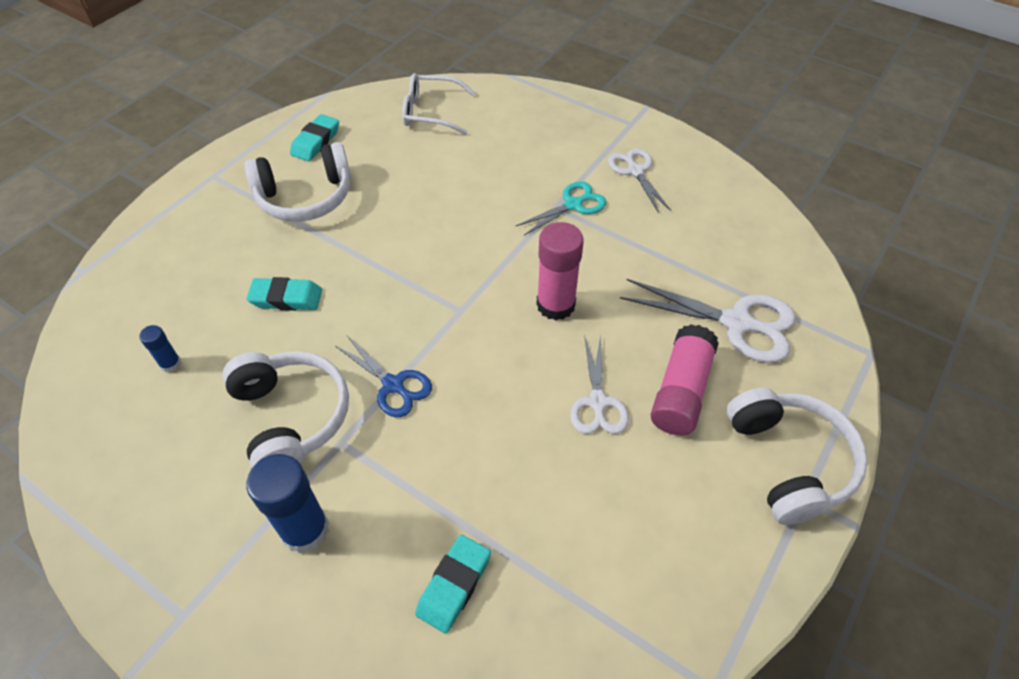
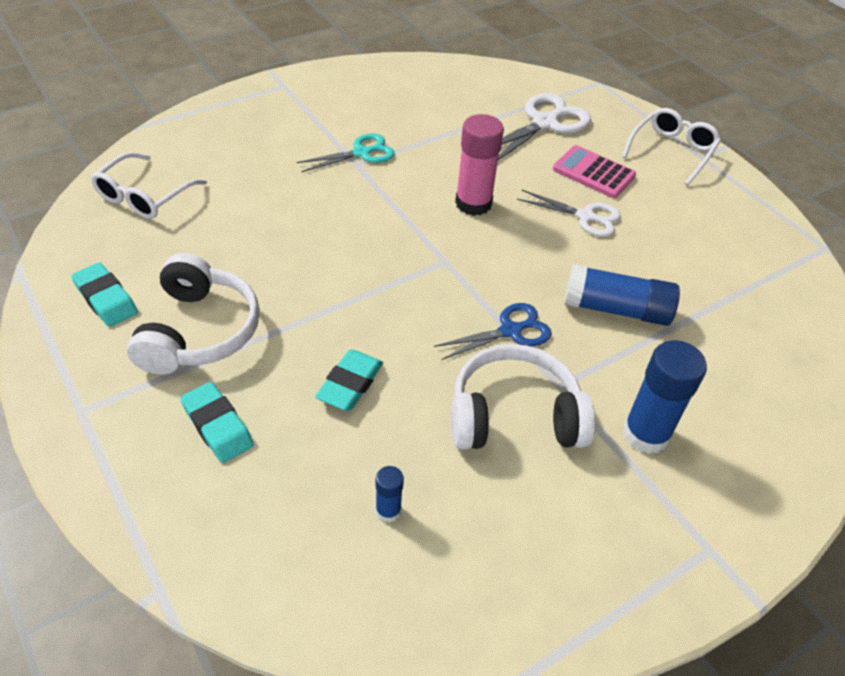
camera: 70 degrees left, 5 degrees down
(454, 585) = (724, 349): turquoise eraser -> turquoise eraser (218, 426)
(465, 465) = (616, 309): none -> blue glue stick
(573, 205) = (361, 153): turquoise scissors -> turquoise scissors turned 75 degrees clockwise
(635, 171) = (347, 106): white scissors -> none
(680, 391) = (593, 173): pink glue stick -> pink calculator
(789, 461) = (672, 151): white headphones -> white glasses

